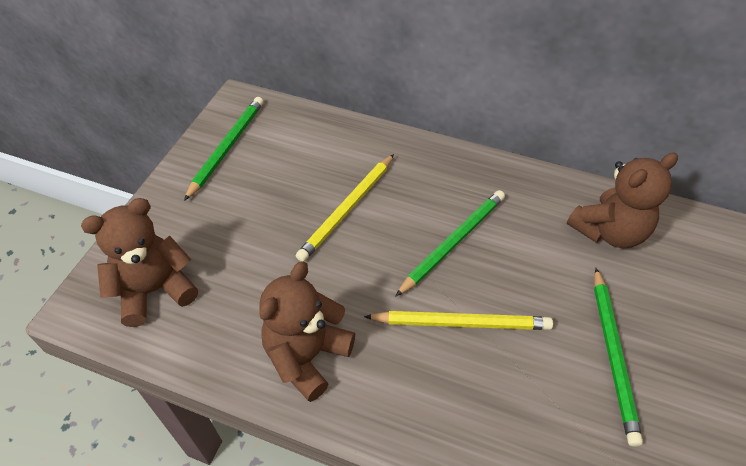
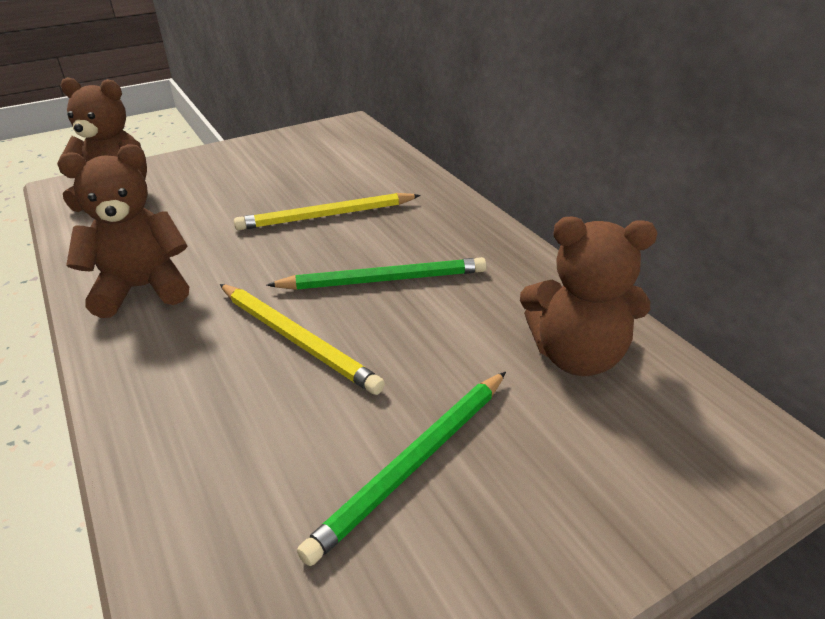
camera: 40 degrees right, 15 degrees down
(227, 147) = (296, 145): green pencil -> none

